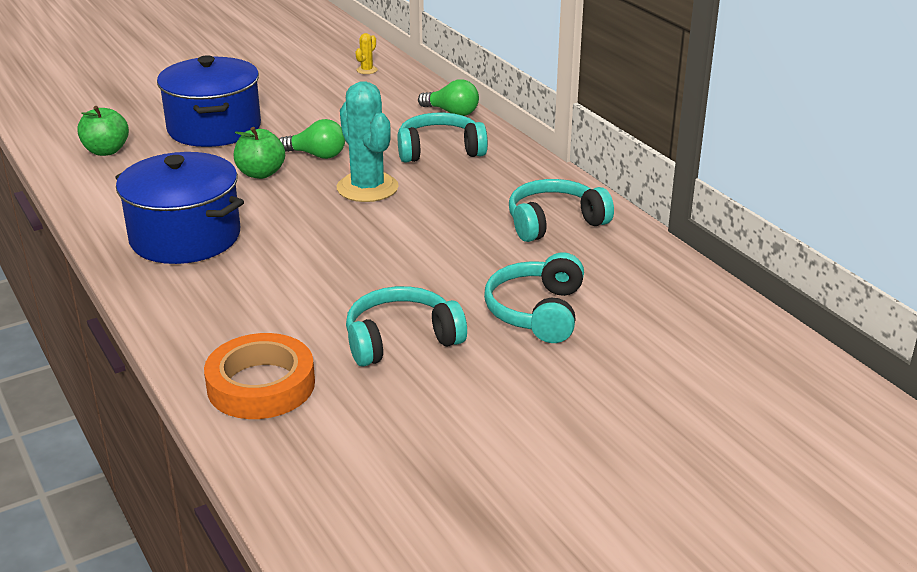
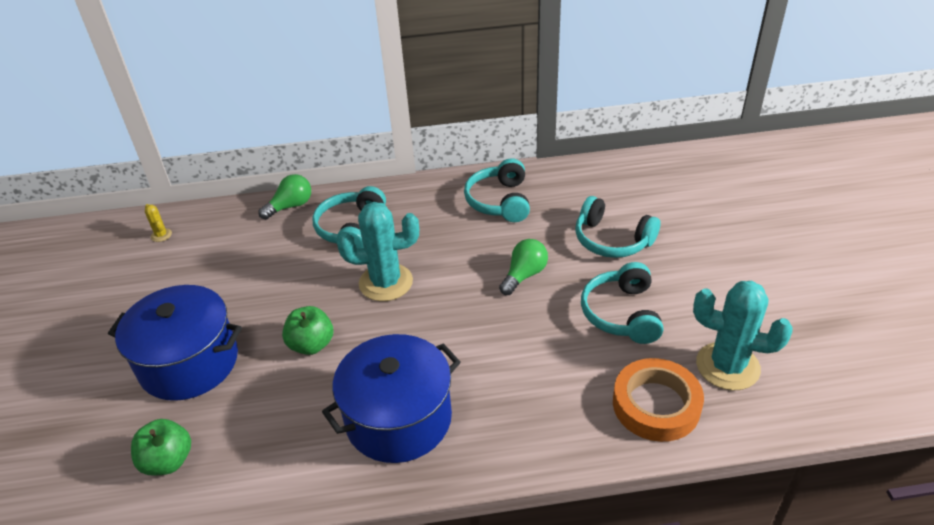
camera: 65 degrees left, 10 degrees up
(316, 155) = (304, 301): green light bulb -> green light bulb (524, 275)
(348, 432) = (727, 366): none -> turquoise cactus

